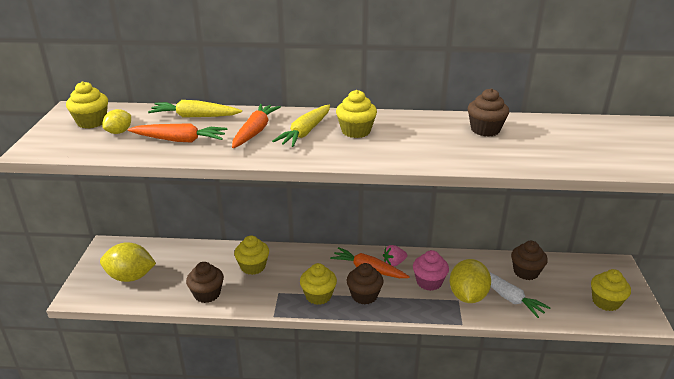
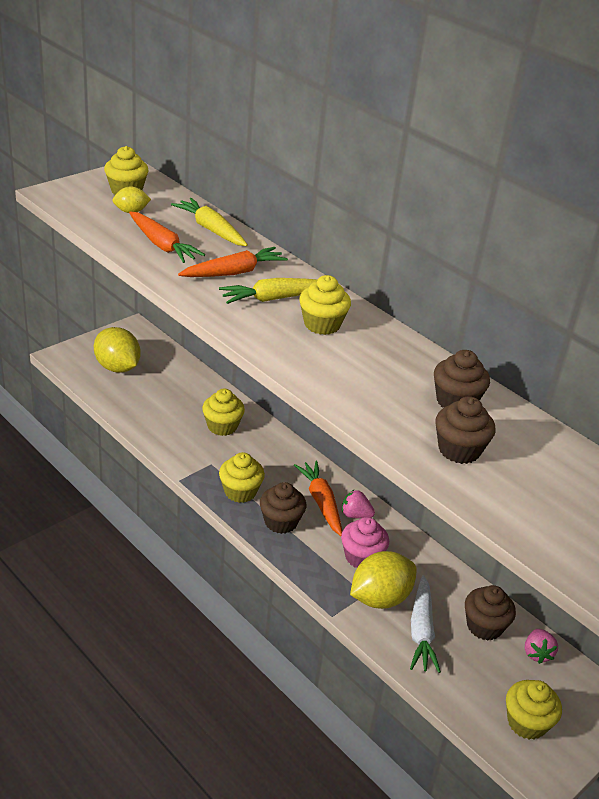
camera: 40 degrees right, 5 degrees up
(207, 294) = (154, 423): brown cupcake -> brown cupcake (459, 450)
(561, 267) = (537, 653): none -> pink strawberry

